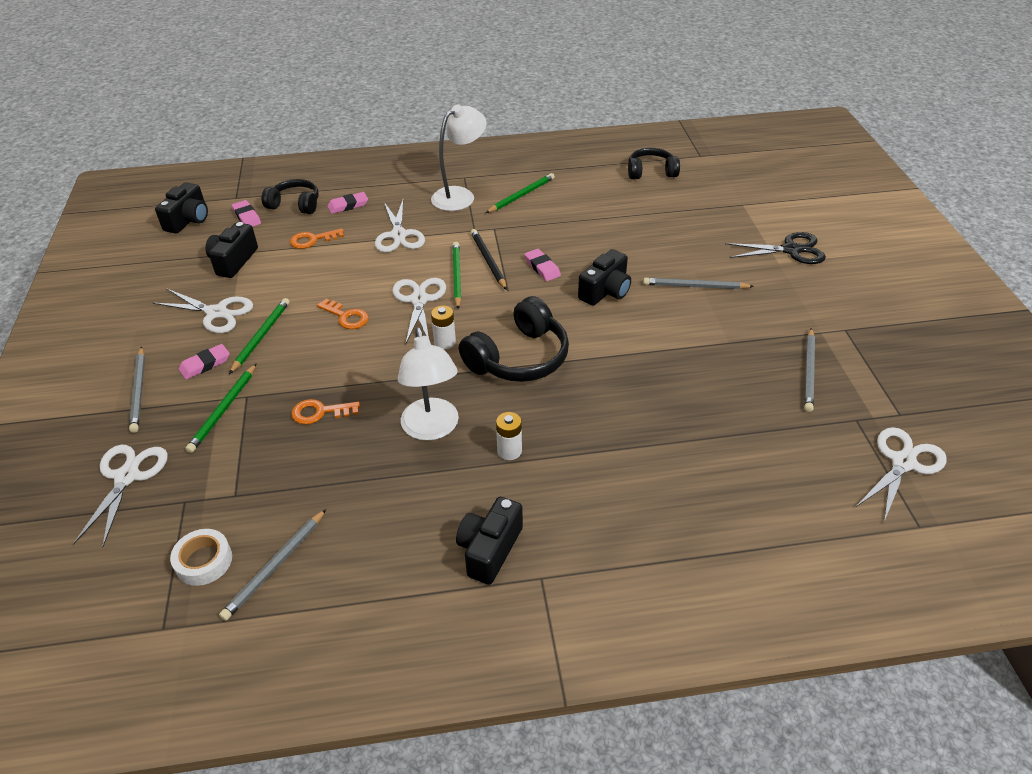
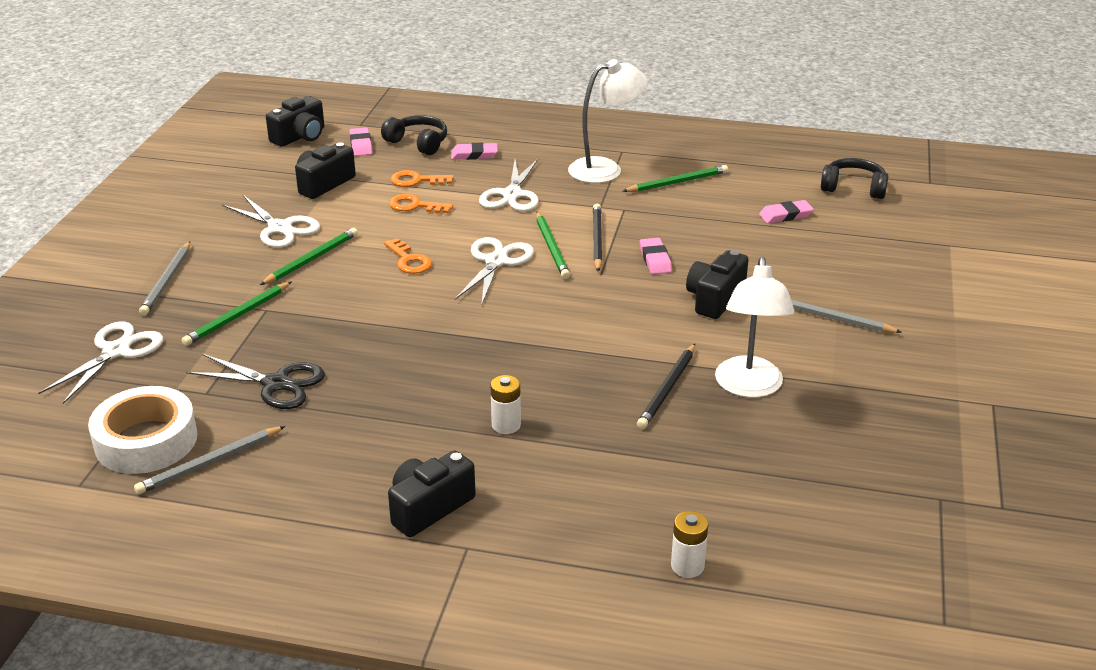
camera: 20 degrees right, 10 degrees down
(204, 561) = (146, 440): white tape -> white tape, size x1.69
(205, 364) = (242, 272): pink eraser -> pink eraser (785, 215)
(320, 412) = (330, 341): orange key -> orange key (415, 206)
(432, 429) = (436, 384): white lamp -> white lamp (749, 387)
(445, 342) = (499, 308): white battery -> white battery (687, 566)
(456, 276) = (552, 247): green pencil -> green pencil turned 150 degrees clockwise
(519, 358) = (572, 341): black headphones -> none
(605, 291) = (715, 299): black camera -> black camera turned 150 degrees clockwise
(615, 381) = (667, 389): none -> black pencil
(791, 250) = (980, 306): black scissors -> black scissors (276, 384)
(809, 372) = (913, 436): grey pencil -> none
(903, 462) = (970, 556): white scissors -> none

